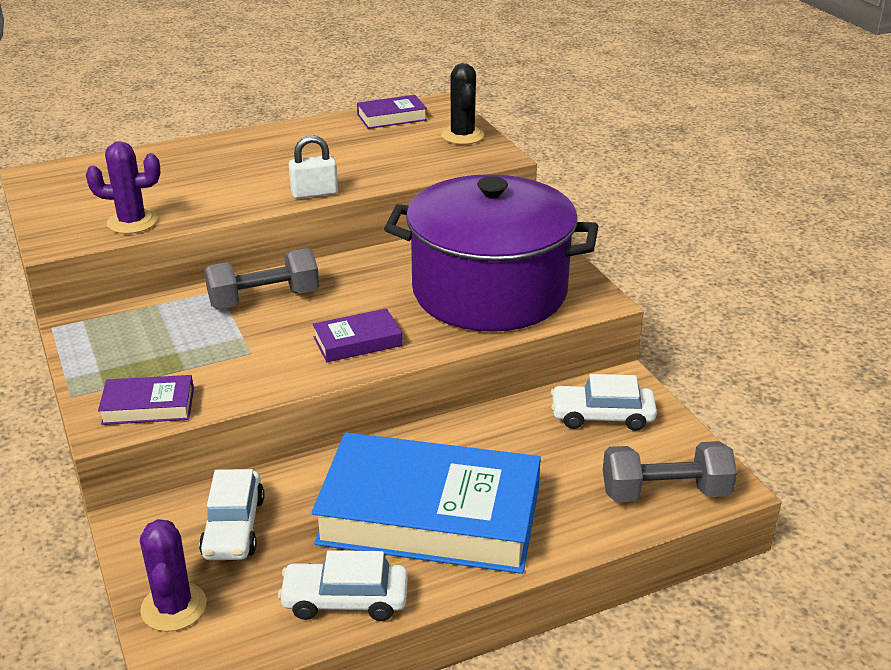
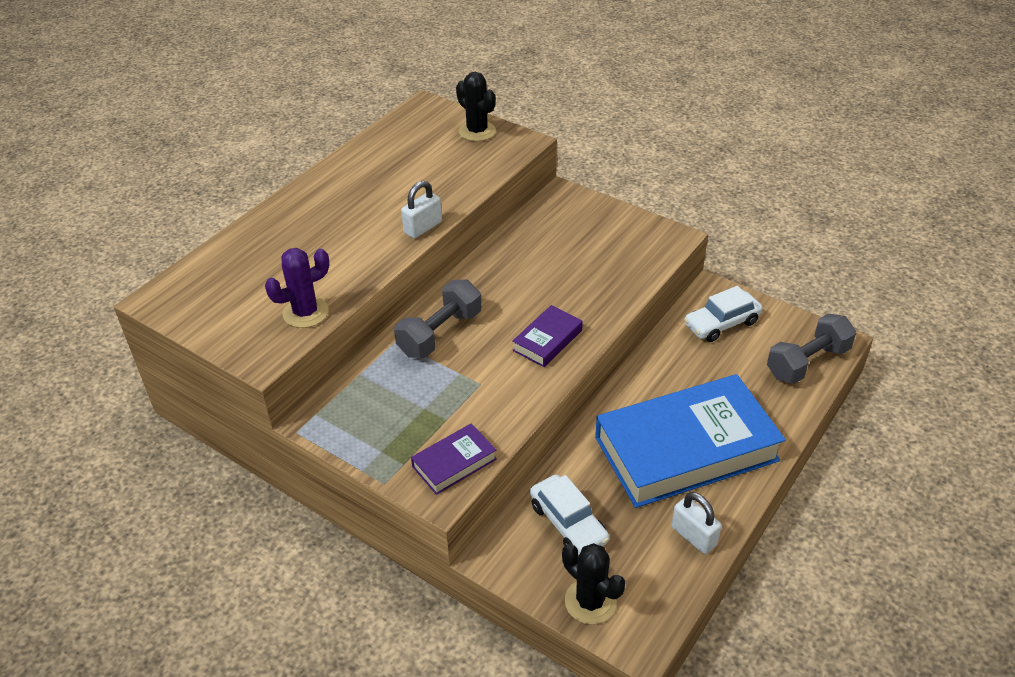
camera: 30 degrees left, 10 degrees up
(174, 607) = (590, 601): purple cactus -> black cactus
(345, 600) = (693, 536): white car -> white padlock
(392, 117) = (402, 131): purple book -> none
(489, 291) = (595, 259): purple pot -> none

